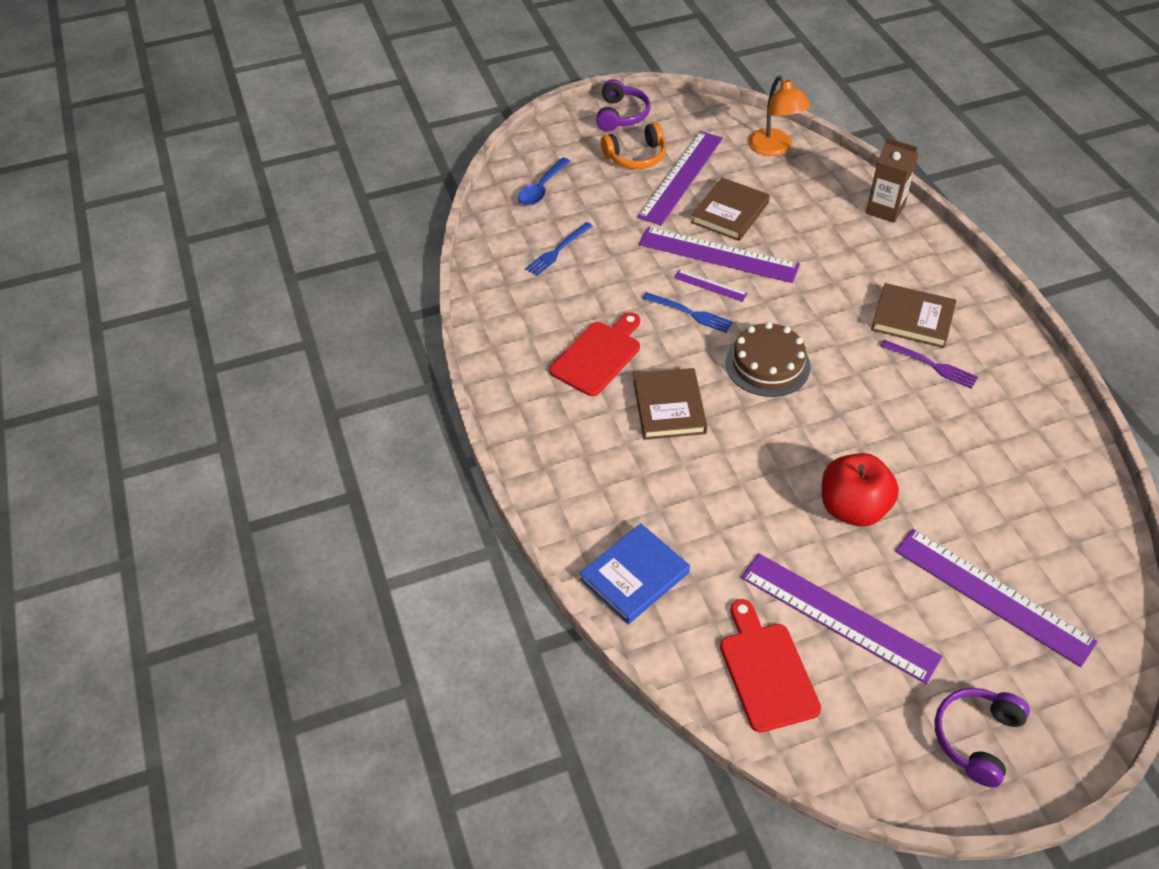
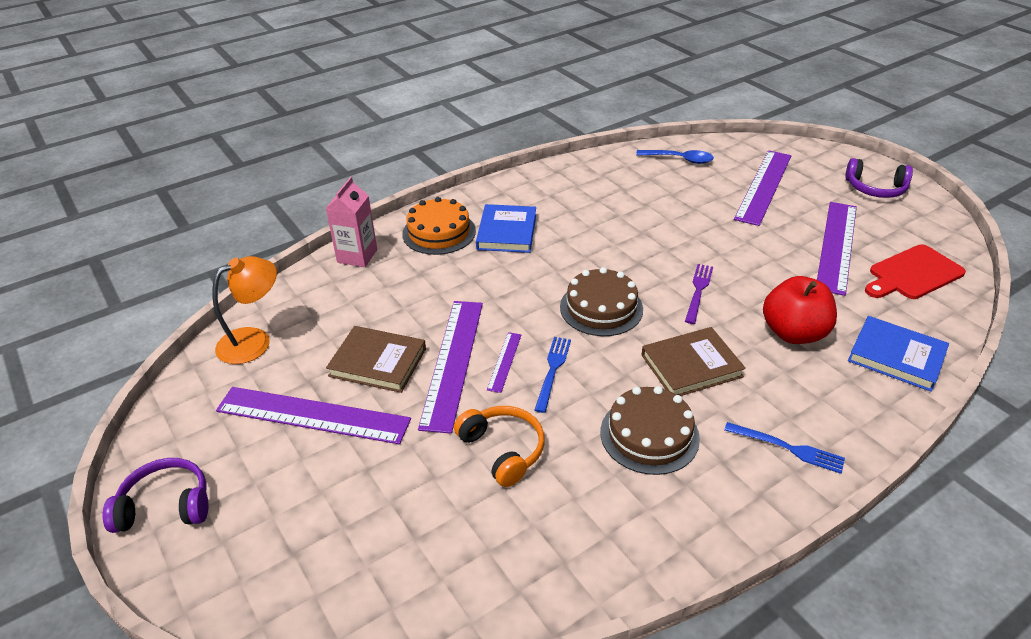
camera: 105 degrees left, 10 degrees down
(541, 188) = (349, 569): blue spoon -> blue spoon (679, 159)
(557, 251) = (482, 516): blue fork -> blue fork (788, 448)
(598, 356) = (649, 435): red cutting board -> brown cake
(636, 156) = (269, 469): orange headphones -> orange headphones (502, 450)
(853, 508) = (733, 247): red apple -> red apple (793, 333)
(885, 209) = (357, 256): brown carton -> pink carton
(912, 319) = (507, 232): brown book -> blue book
(919, 268) = (439, 232): none -> orange cake
(932, 365) = (558, 220): purple fork -> purple fork (698, 291)

